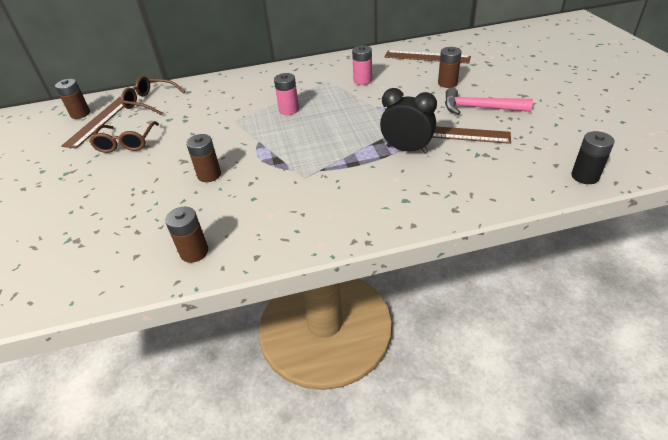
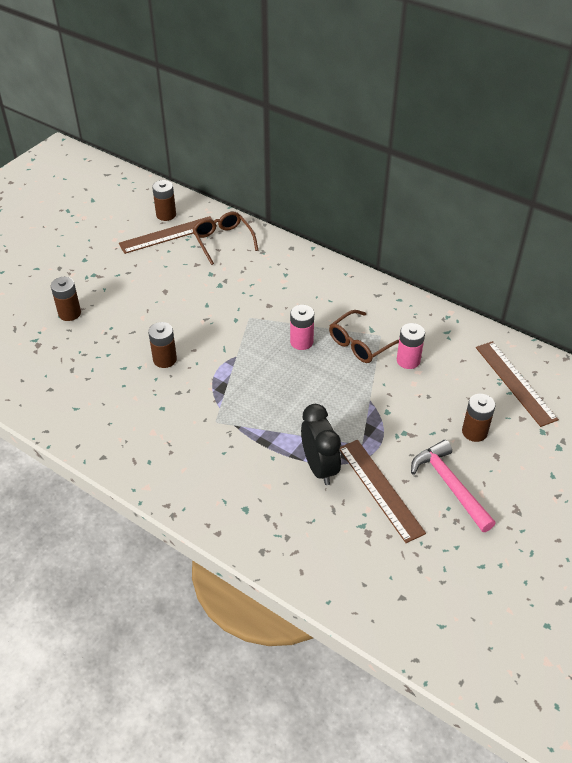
camera: 45 degrees right, 5 degrees up
(126, 143) = (157, 276): brown glasses -> brown glasses (360, 344)
(194, 252) = (78, 418): brown battery -> brown battery (69, 313)
(585, 176) = (402, 629): black battery -> none

